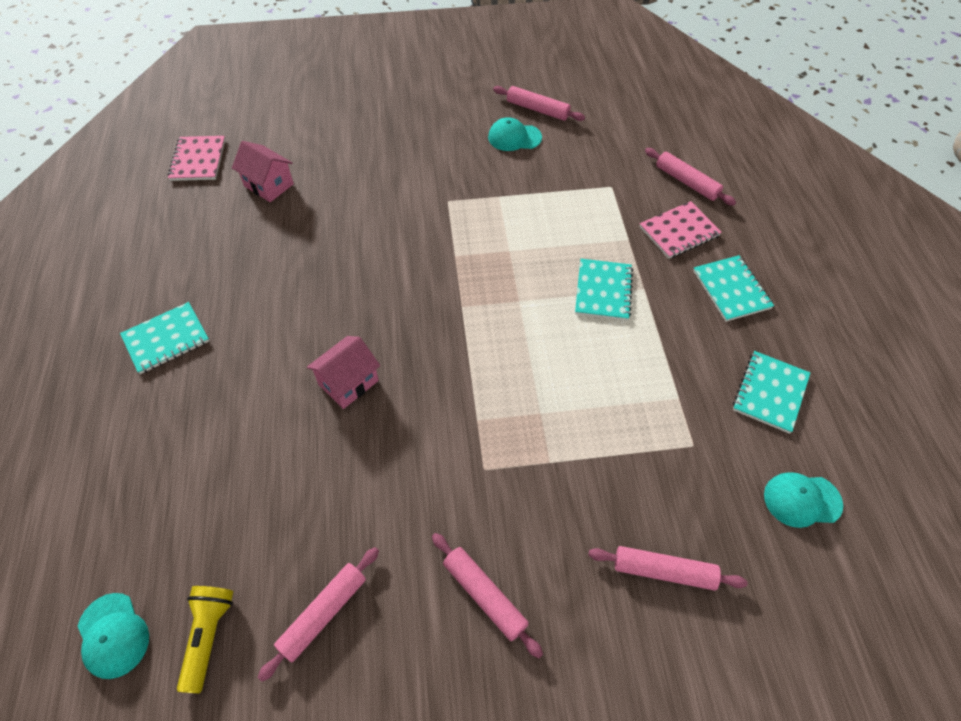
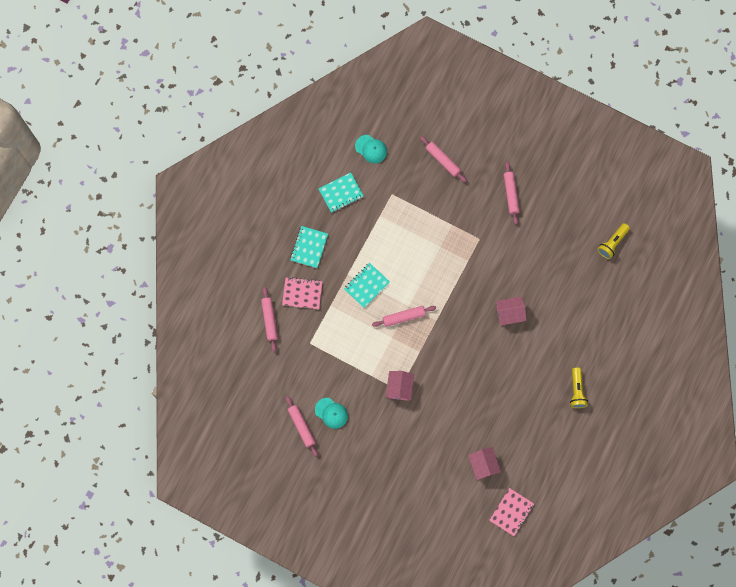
camera: 145 degrees left, 20 degrees up
(113, 635) = (645, 265): turquoise cap -> none
(166, 339) = (577, 390): turquoise notebook -> yellow flashlight
(323, 614) = (570, 225): pink rolling pin -> pink rolling pin (404, 317)
(449, 203) = (399, 388): none -> pink house

